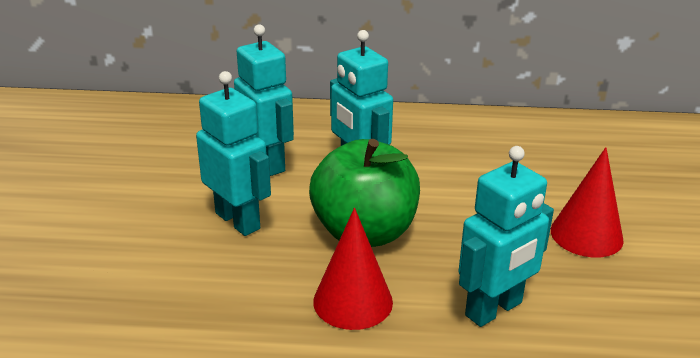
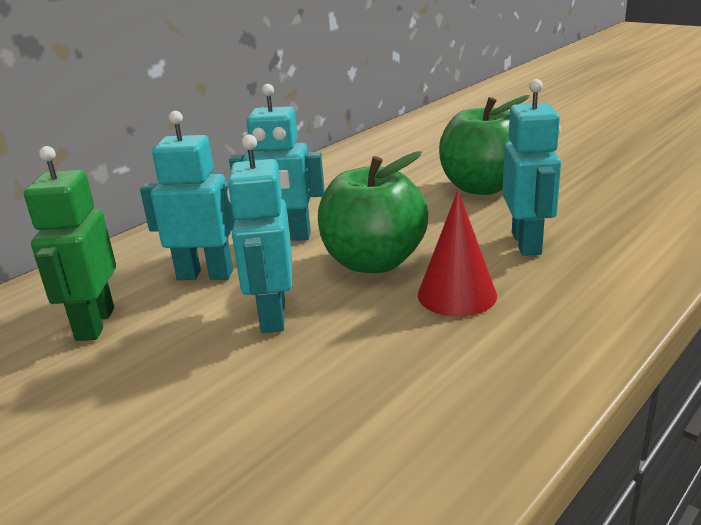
camera: 50 degrees left, 5 degrees down
(168, 154) = (94, 324): none -> green robot
(238, 221) = (272, 316): turquoise robot -> turquoise robot turned 90 degrees counterclockwise
(586, 235) = (482, 187): red cone -> green apple

